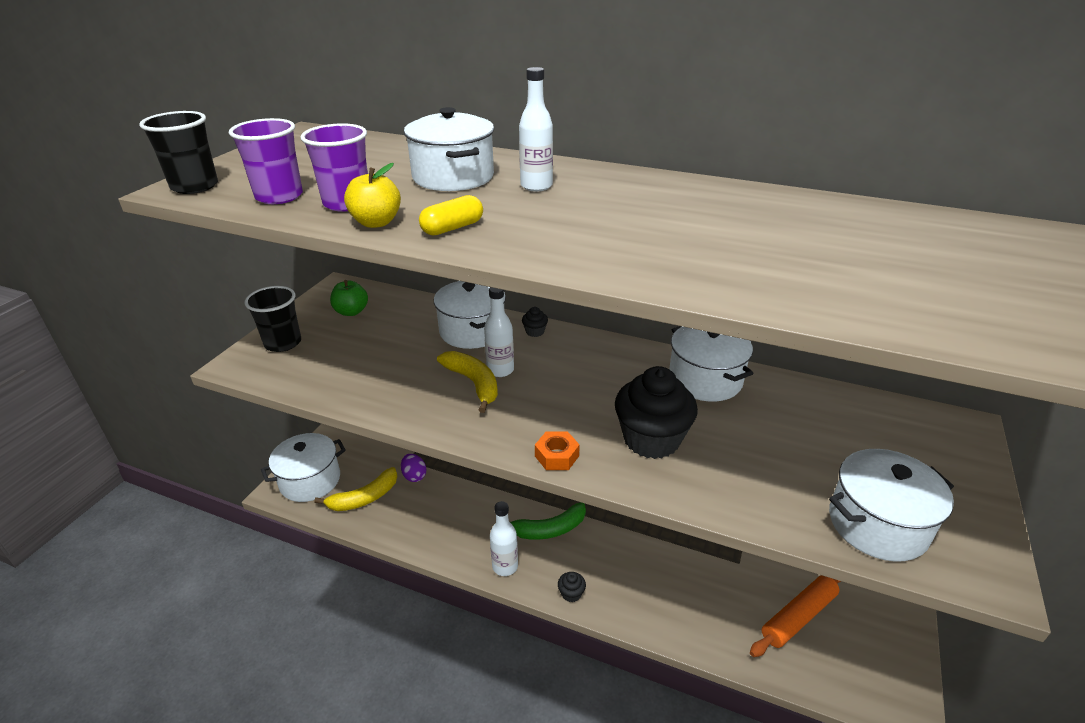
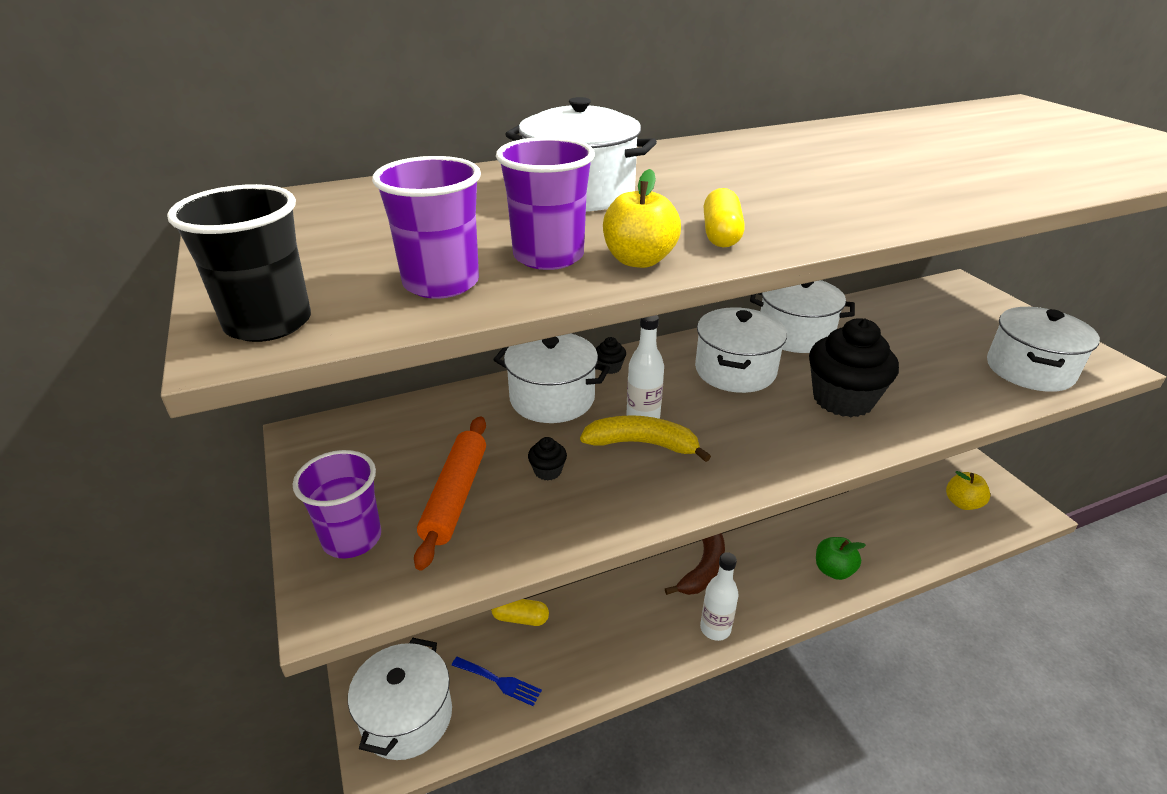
camera: 45 degrees left, 0 degrees up
(283, 343) = (352, 538): black cup -> purple cup
(351, 312) = (378, 453): green apple -> green apple (833, 570)
(364, 498) = (499, 681): yellow banana -> blue fork
(414, 476) = (520, 618): purple egg -> yellow capsule
(536, 186) = (677, 175): white bottle -> none
(549, 529) = (703, 569): green banana -> brown banana
(557, 456) = (812, 457): orange nut -> none
(571, 593) = (789, 605): black cupcake -> black cupcake (548, 471)
(610, 377) = (735, 371): none -> white pot
(798, 616) = (922, 500): orange rolling pin -> orange rolling pin (455, 496)
(836, 648) = (962, 503): none -> yellow apple

